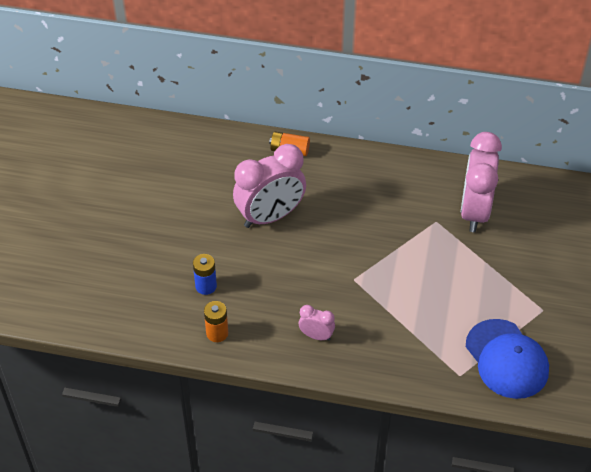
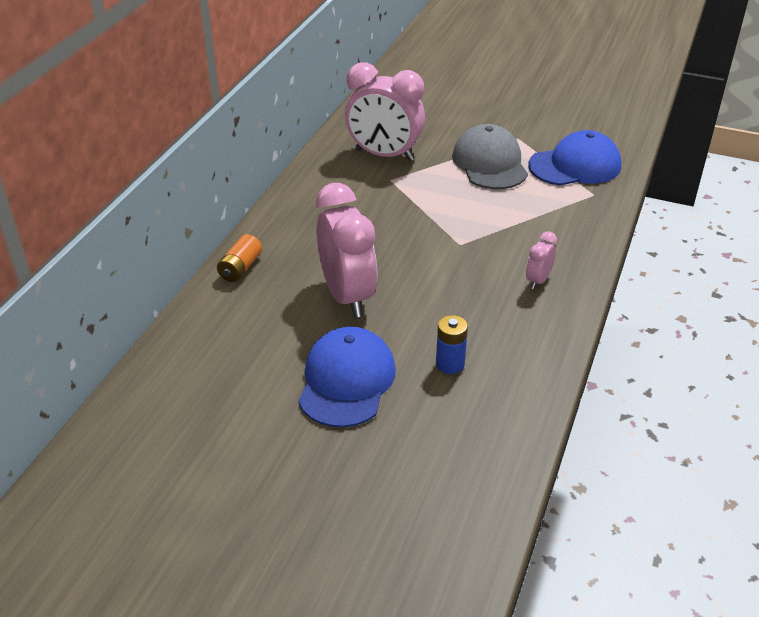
camera: 80 degrees left, 10 degrees down
(179, 230) = (346, 381): none -> blue cap
(217, 333) = (527, 360): orange battery -> none
(487, 290) = (490, 163): none -> grey cap

